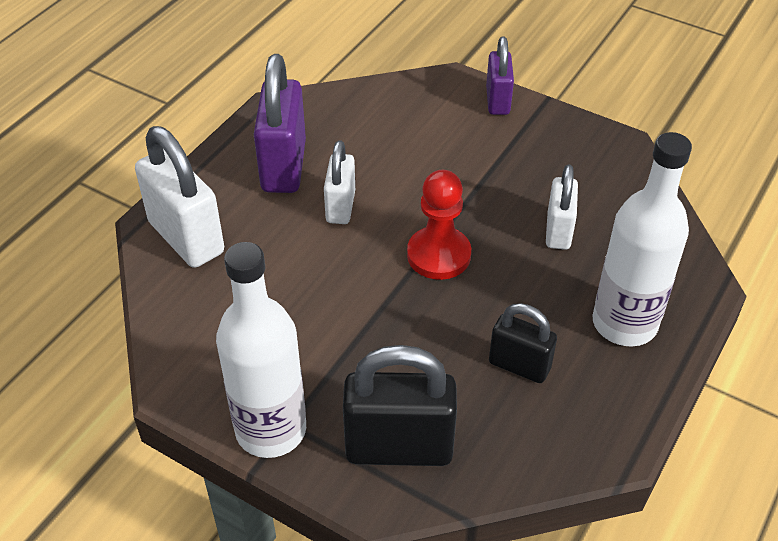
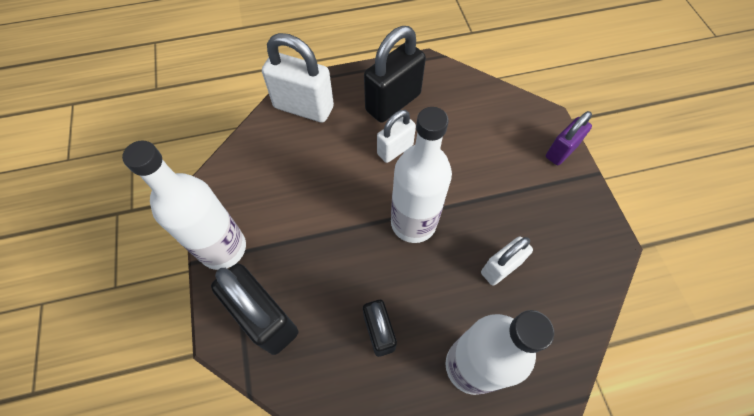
camera: 45 degrees right, 15 degrees up
(186, 238) = (303, 107): white padlock -> white padlock turned 75 degrees counterclockwise
(283, 166) = (393, 102): purple padlock -> black padlock
(438, 255) = (413, 223): red pawn -> white bottle

